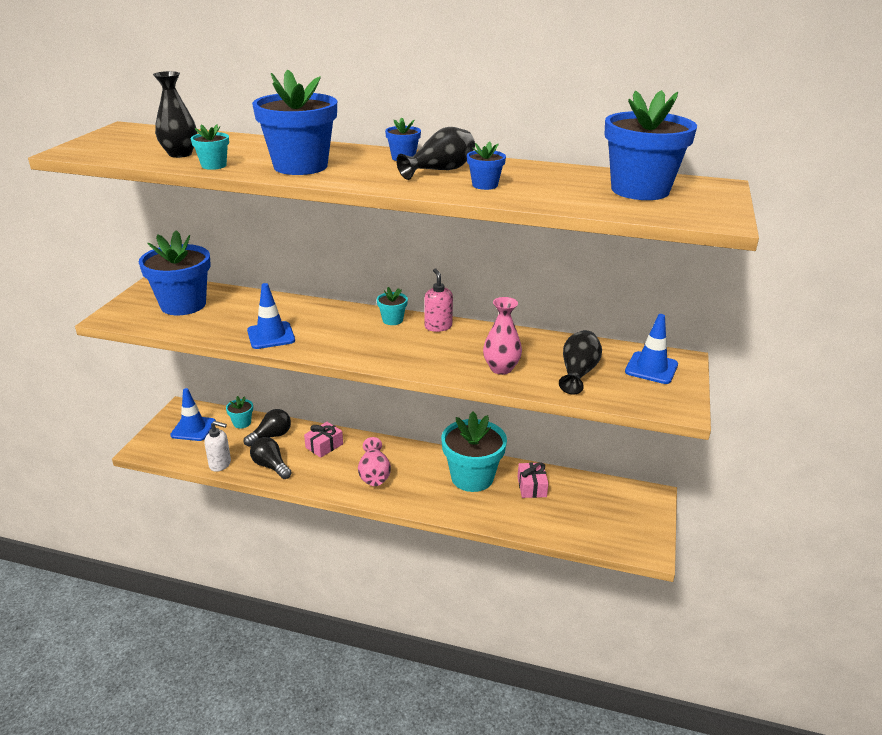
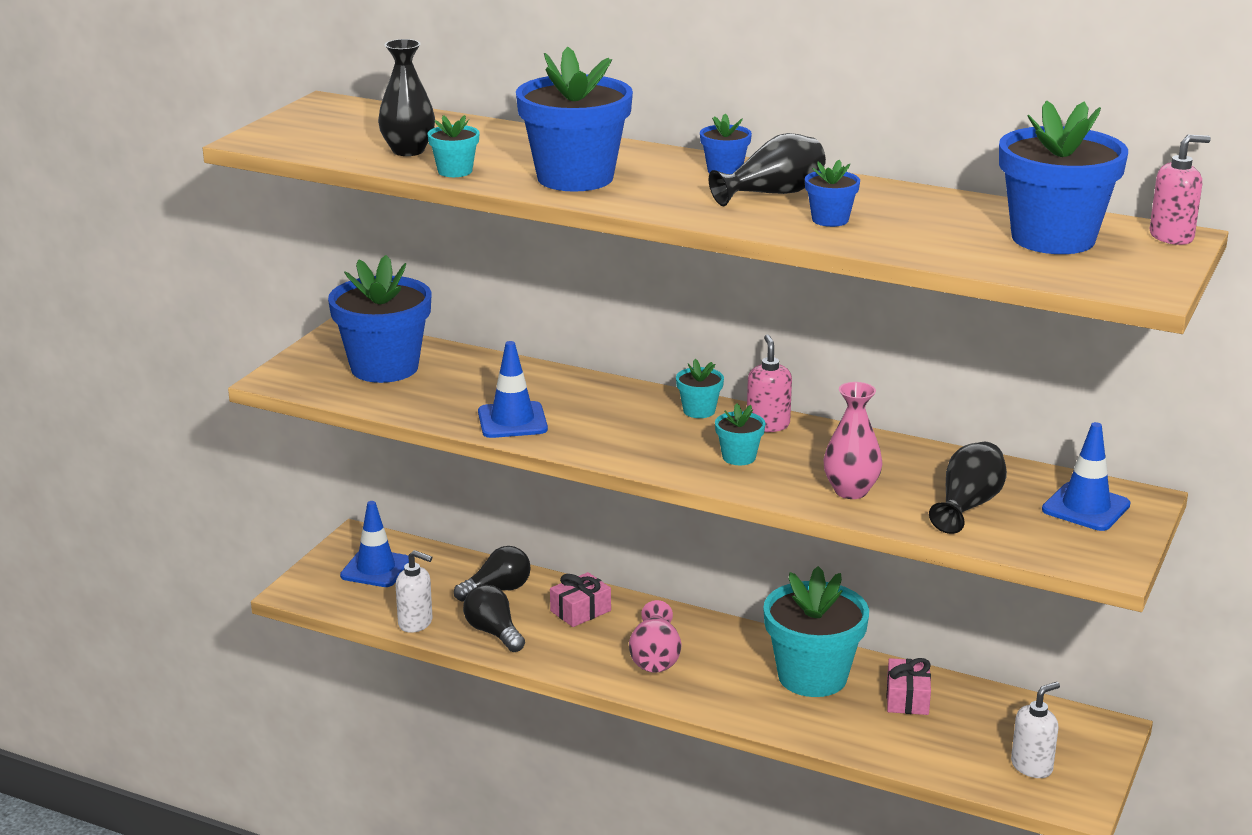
camera: 10 degrees right, 5 degrees down
(242, 423) = (452, 566): turquoise flower pot -> turquoise flower pot (739, 457)
(616, 527) = (1032, 766): none -> white soap dispenser
(716, 185) = (1172, 237): none -> pink soap dispenser

